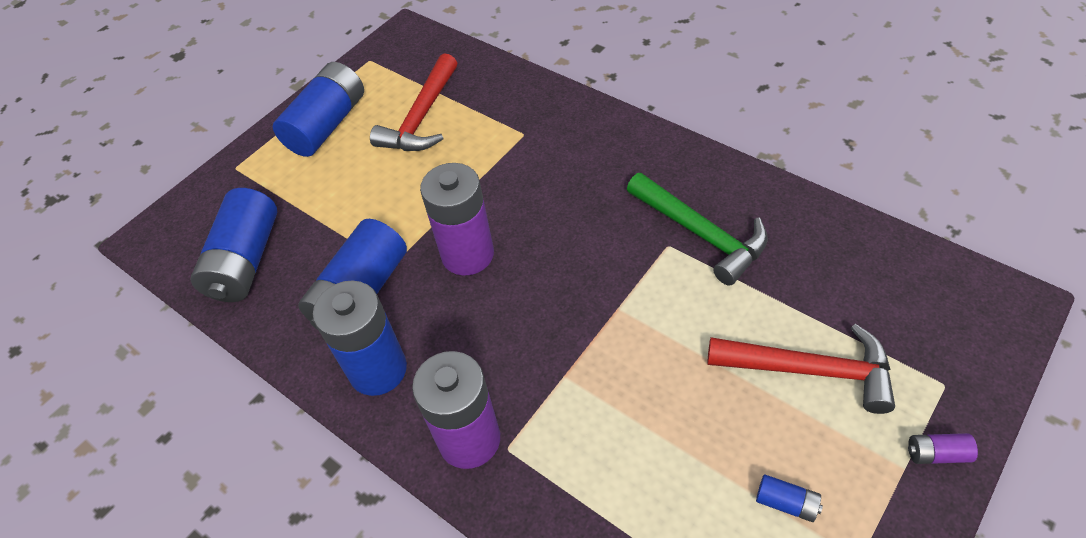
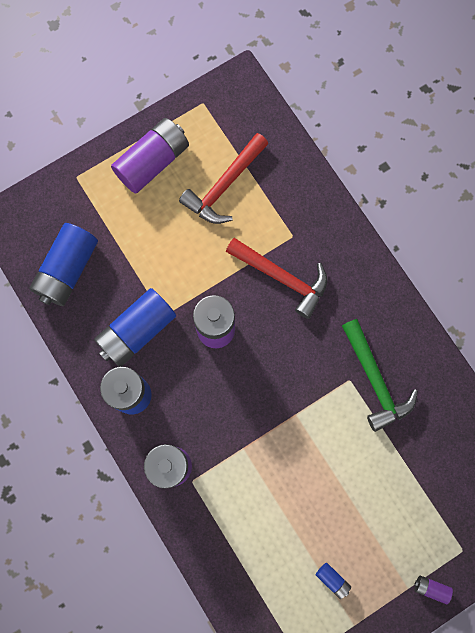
camera: 15 degrees right, 25 degrees up
(327, 125) = (152, 162): blue battery -> purple battery
(810, 370) = (390, 508): red hammer -> red hammer (282, 278)

